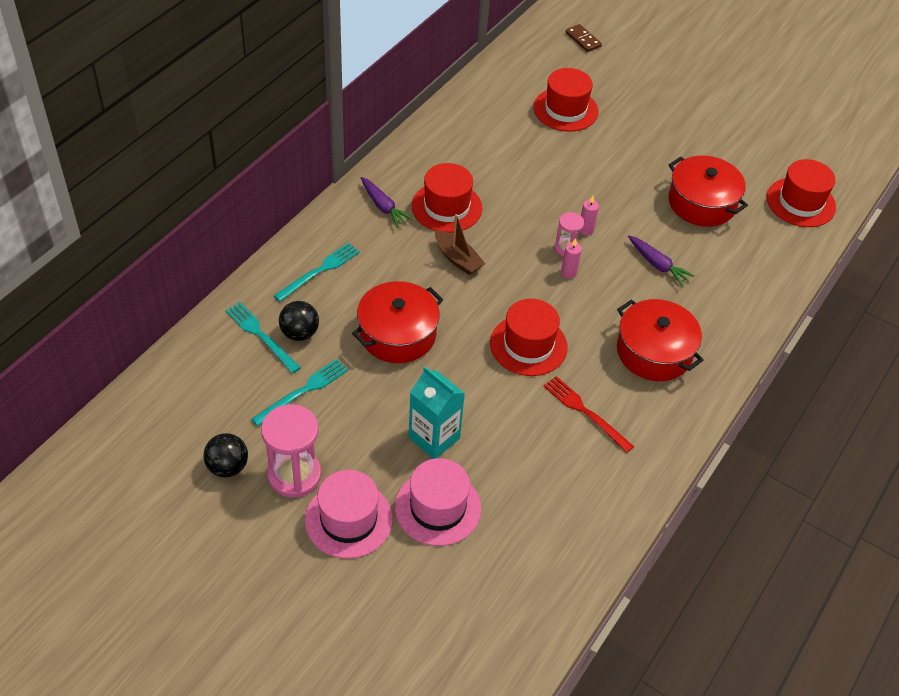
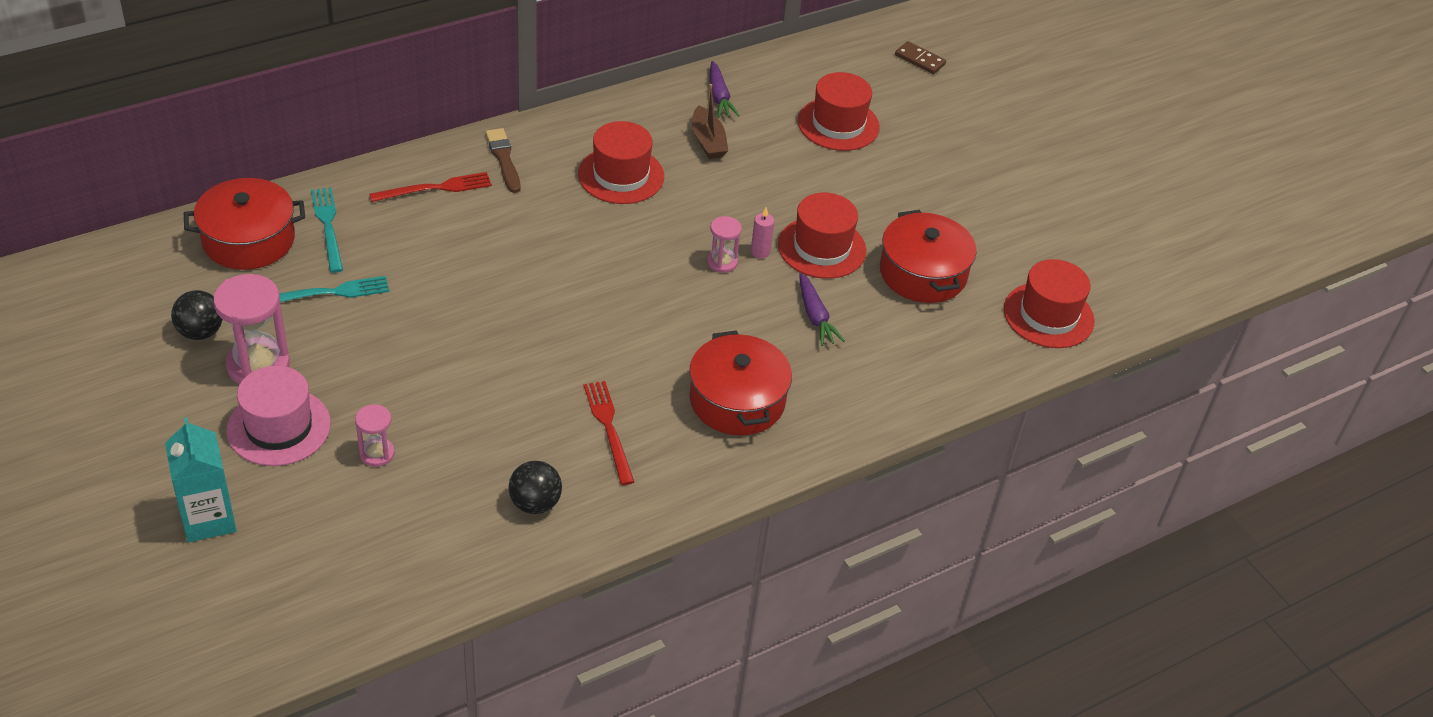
camera: 25 degrees right, 5 degrees down
(299, 333) = (368, 238): black ball -> black ball (535, 503)
(319, 271) = (435, 188): turquoise fork -> red fork
(352, 227) = (503, 159): none -> brown brush
(383, 206) = (552, 151): purple carrot -> purple carrot (719, 97)
(397, 334) = (468, 277): red pot -> red pot (248, 239)
(434, 438) = (426, 388): turquoise carton -> turquoise carton (208, 519)
(438, 507) = (377, 453): pink hat -> pink hourglass
(457, 259) = (591, 229): brown boat -> brown boat (708, 141)
(528, 345) = (600, 340): red hat -> red hat (822, 248)
(568, 272) = (704, 287): pink candle -> none
(583, 40) = (919, 60): brown domino -> brown domino turned 45 degrees counterclockwise

